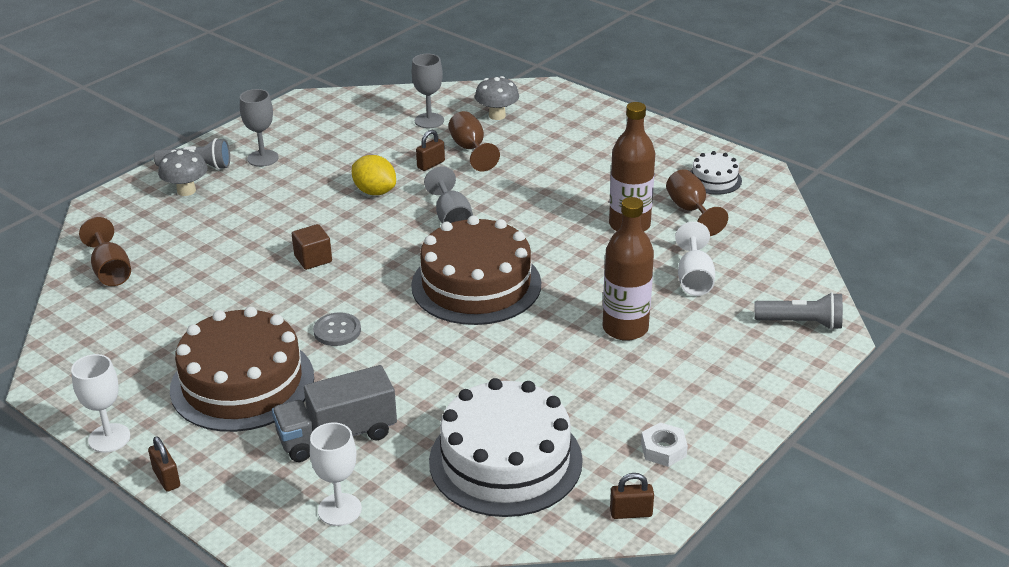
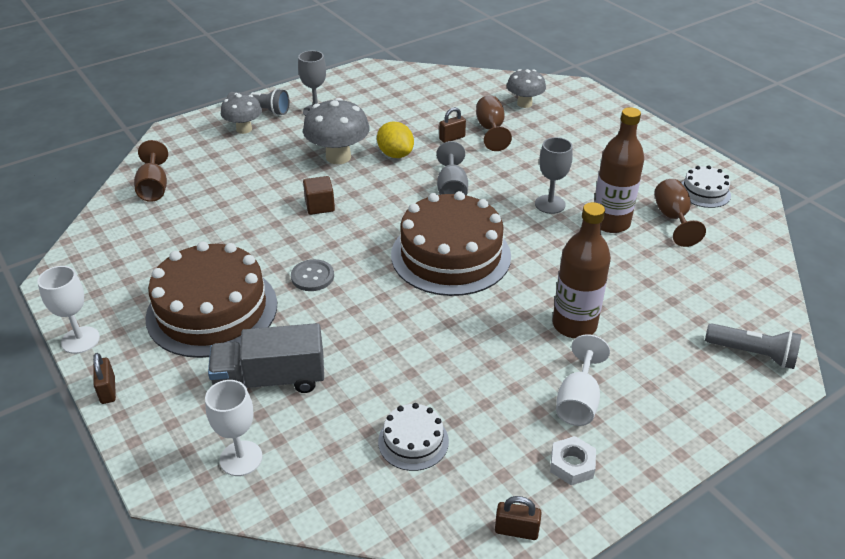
camera: 15 degrees right, 5 degrees up
(311, 204) = (338, 157): none -> grey mushroom
(429, 121) = (465, 100): grey goblet -> grey goblet (550, 204)
(505, 460) = (413, 441): white cake -> white cake, size x0.47
(694, 279) = (656, 287): white goblet -> white goblet (578, 401)

